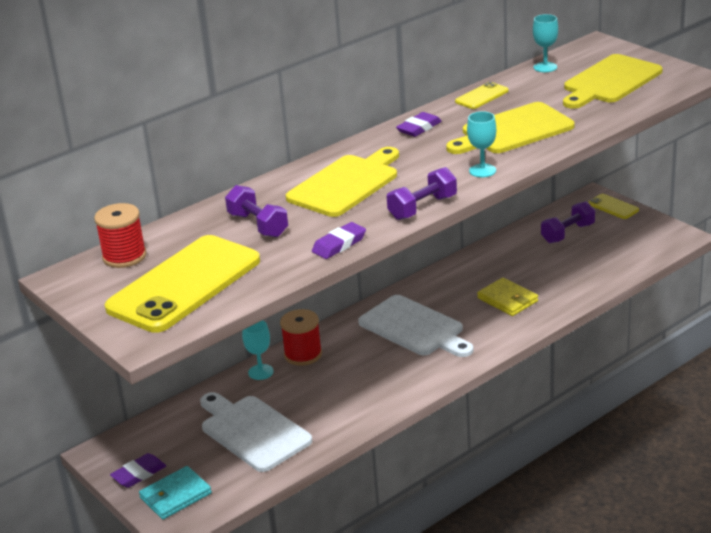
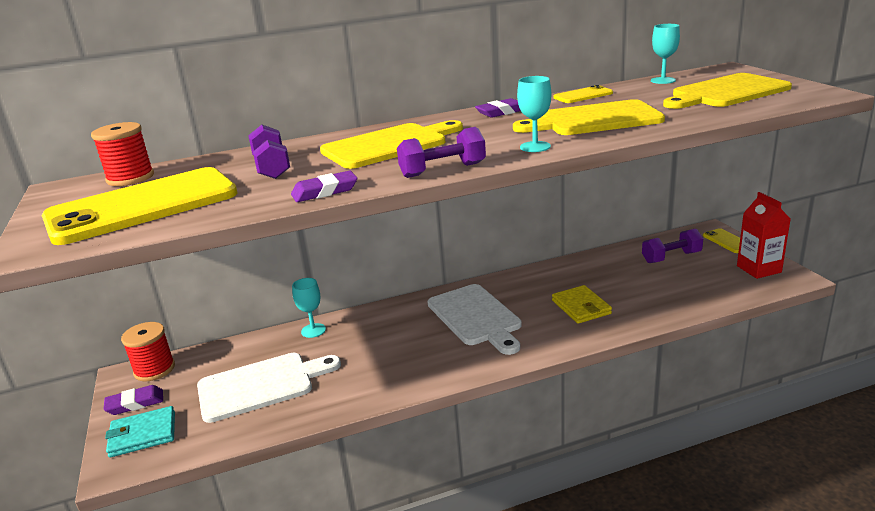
camera: 20 degrees right, 5 degrees down
(252, 431) = (261, 385): white cutting board -> white cutting board turned 90 degrees clockwise
(303, 354) = (360, 322): red spool -> red spool (154, 369)
(649, 233) = (758, 269): none -> red carton

